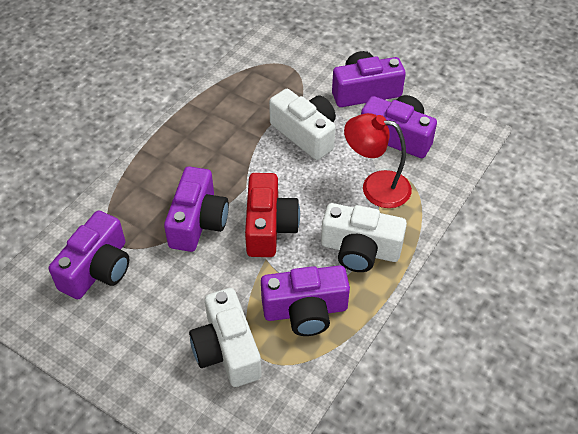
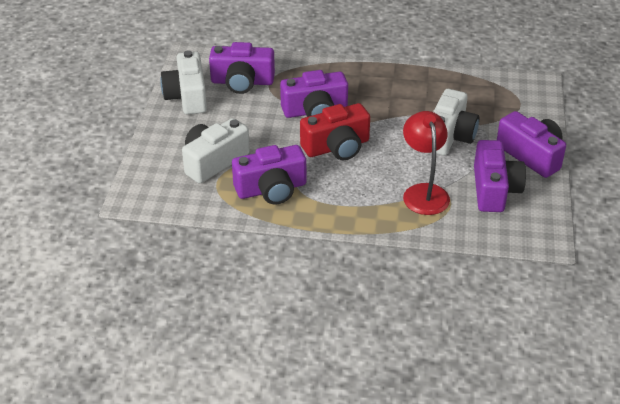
camera: 65 degrees right, 10 degrees down
(305, 310) = (271, 189): purple camera -> purple camera turned 75 degrees counterclockwise
(360, 250) = (350, 201): white camera -> white camera (187, 96)

